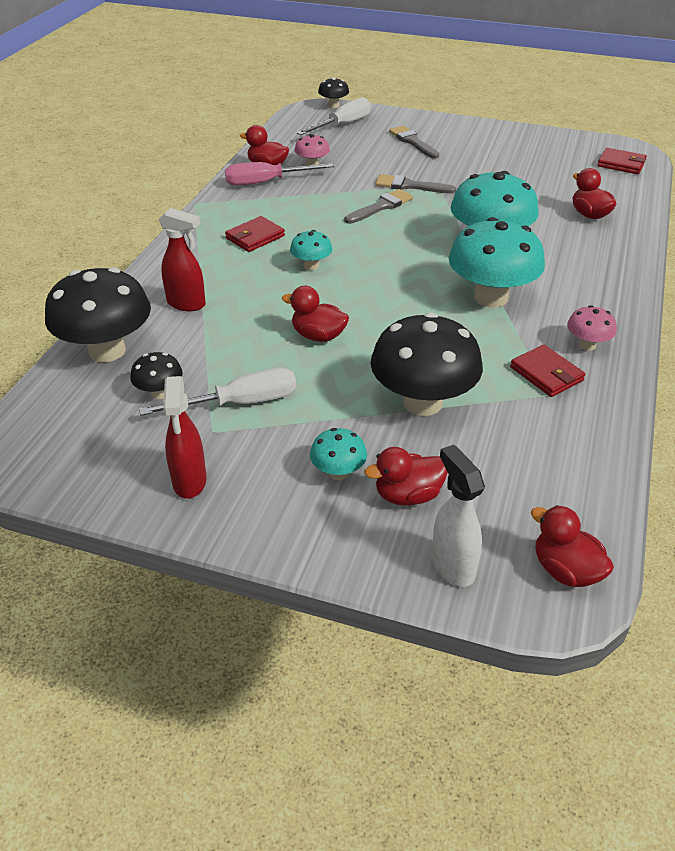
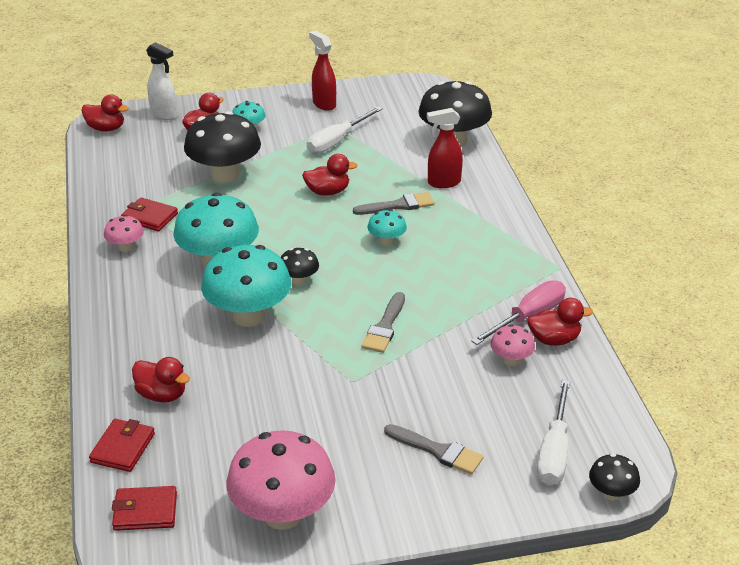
camera: 150 degrees right, 5 degrees down
(160, 393) = (390, 132): black mushroom -> black mushroom (299, 280)
(255, 237) = (462, 252): red wallet -> red wallet (122, 448)
(410, 186) = (379, 368): grey brush -> grey brush (398, 205)
(532, 142) = (283, 514): none -> pink mushroom

